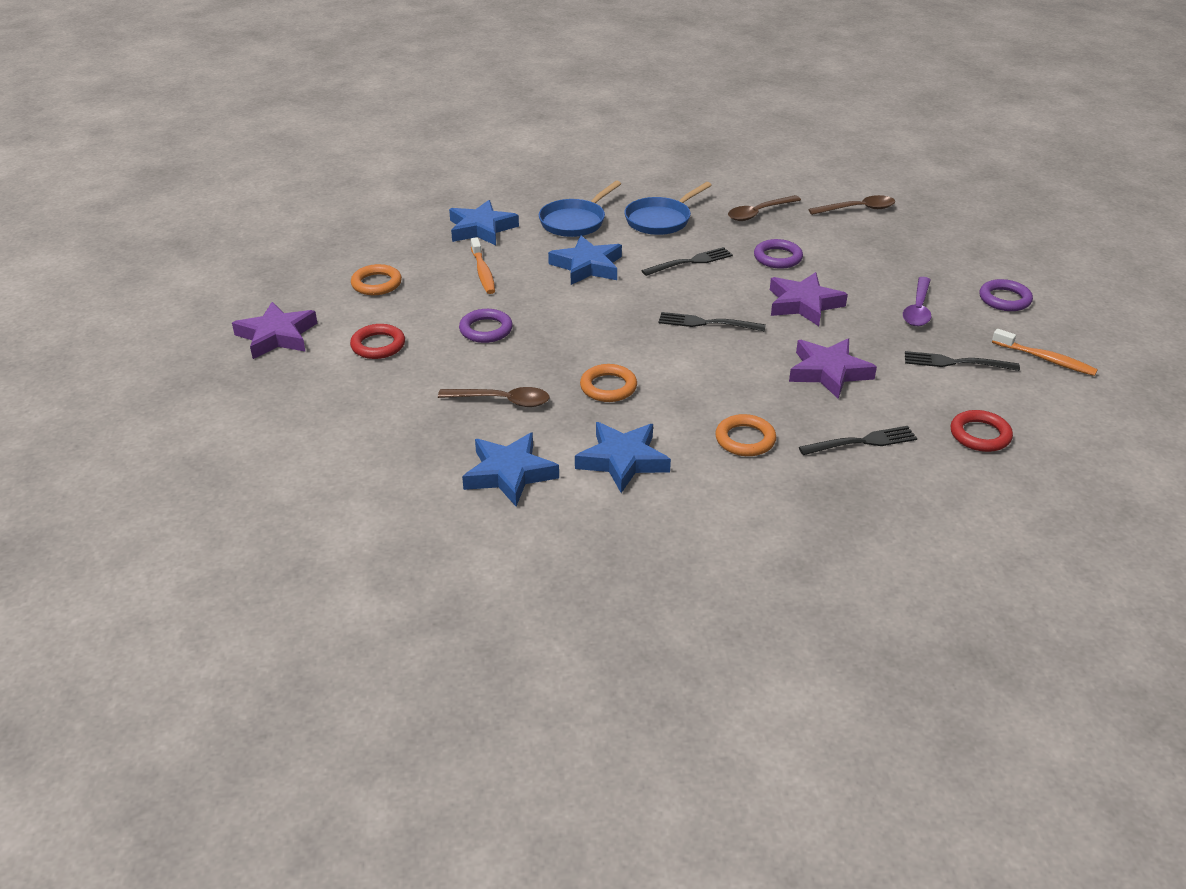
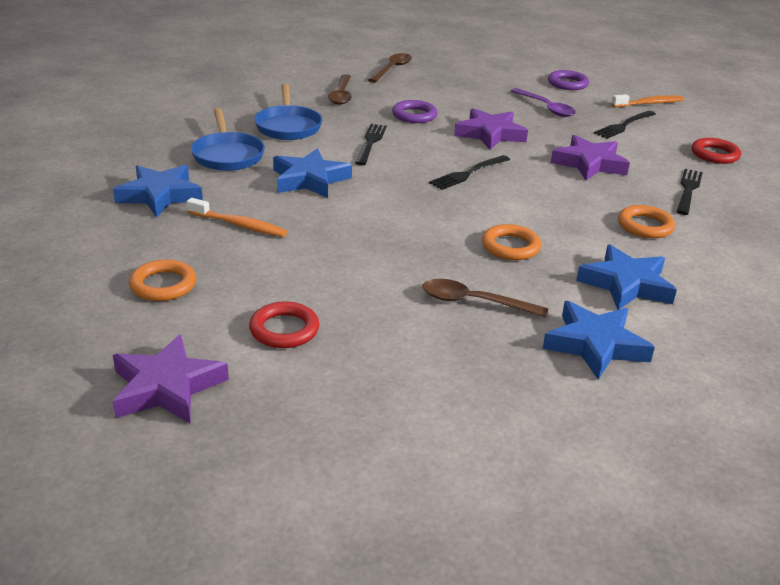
camera: 55 degrees left, 5 degrees down
(486, 330) = (342, 263): purple ring -> none
(503, 401) = (473, 302): brown spoon -> brown spoon turned 120 degrees counterclockwise

